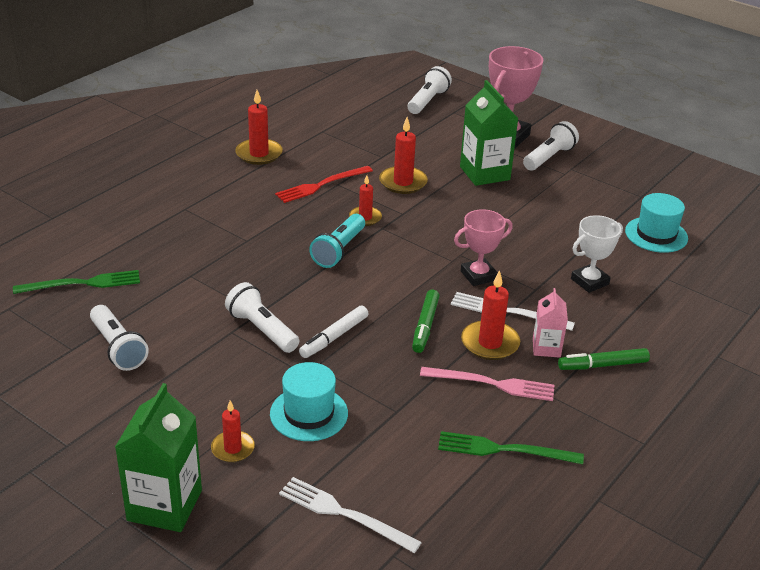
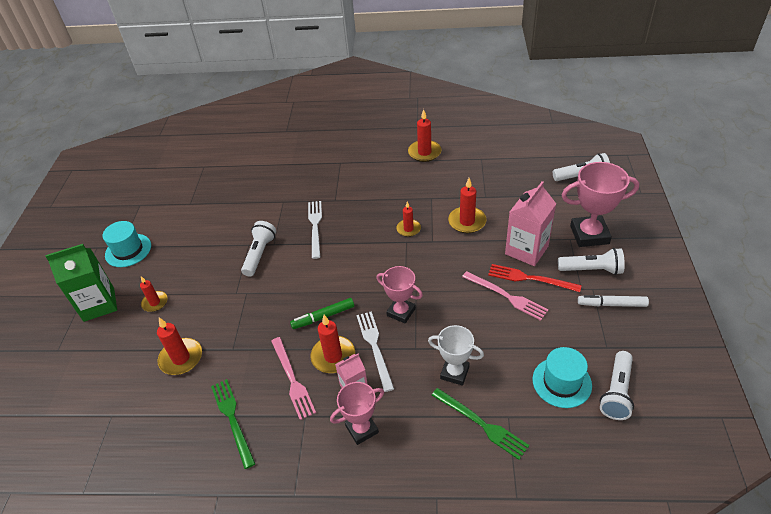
camera: 60 degrees right, 10 degrees up
(82, 283) = (242, 174): green fork -> green fork (481, 424)
(118, 348) = (202, 216): white flashlight -> white flashlight (616, 392)
(309, 413) = (203, 314): turquoise hat -> turquoise hat (128, 250)
(321, 185) = (422, 193): red fork -> red fork (530, 278)
(334, 337) = (278, 285): white marker -> white marker (612, 304)
(339, 250) = (362, 238): turquoise flashlight -> none
(344, 514) = (131, 376): white fork -> white fork (315, 226)
(364, 459) = (181, 358): none -> red candle
(484, 173) = (526, 250): green carton -> pink carton
(529, 211) = (506, 296): none -> pink fork
(603, 365) = (362, 429): green marker -> pink trophy

